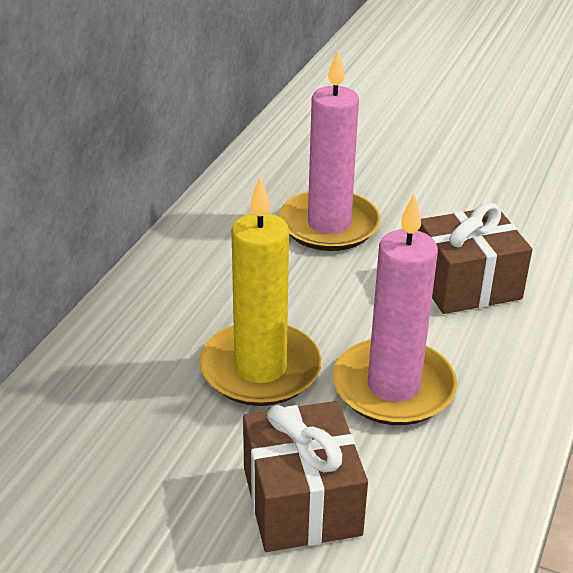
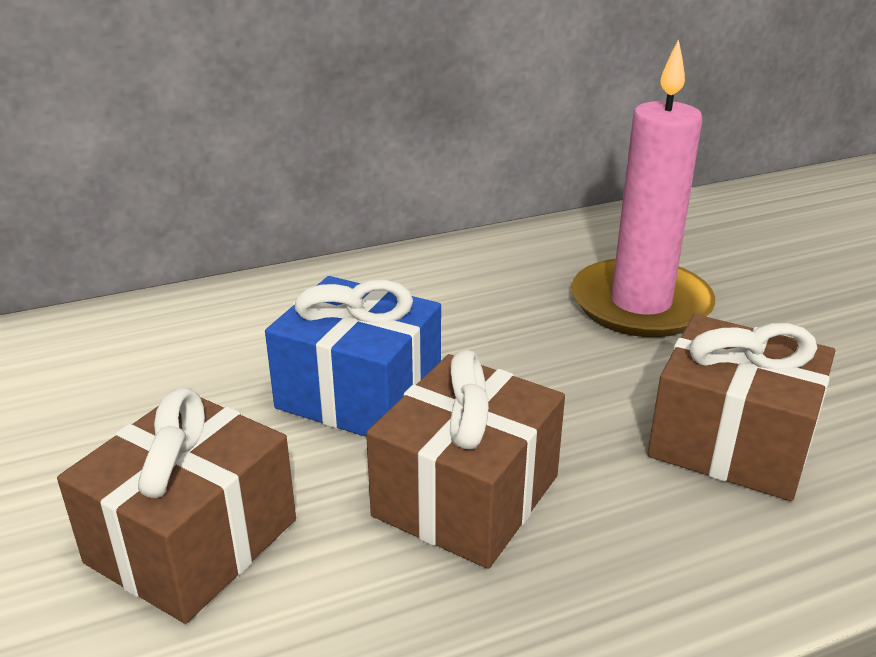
camera: 45 degrees right, 5 degrees down
(260, 369) = (359, 394): yellow candle -> blue gift
(393, 387) = (466, 496): pink candle -> brown gift

